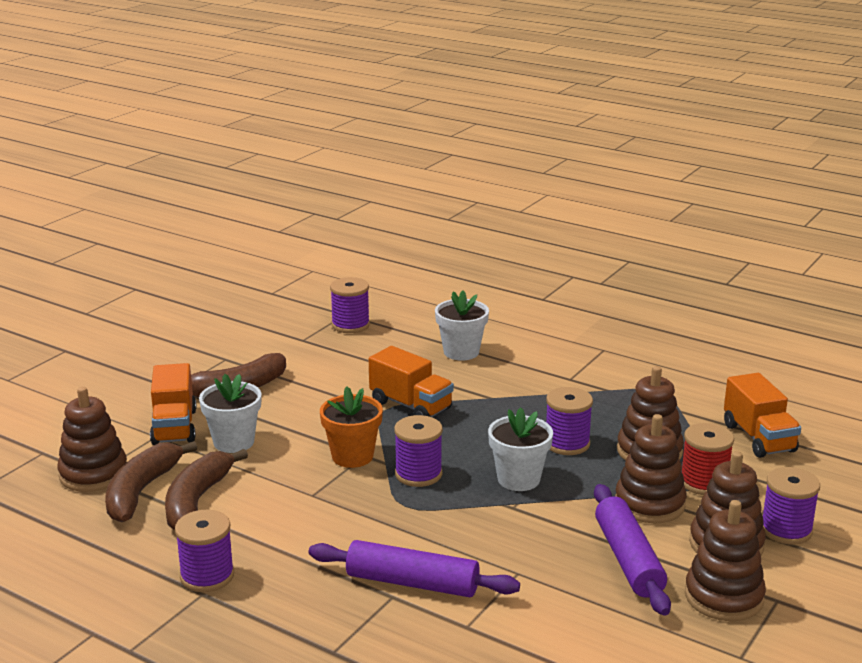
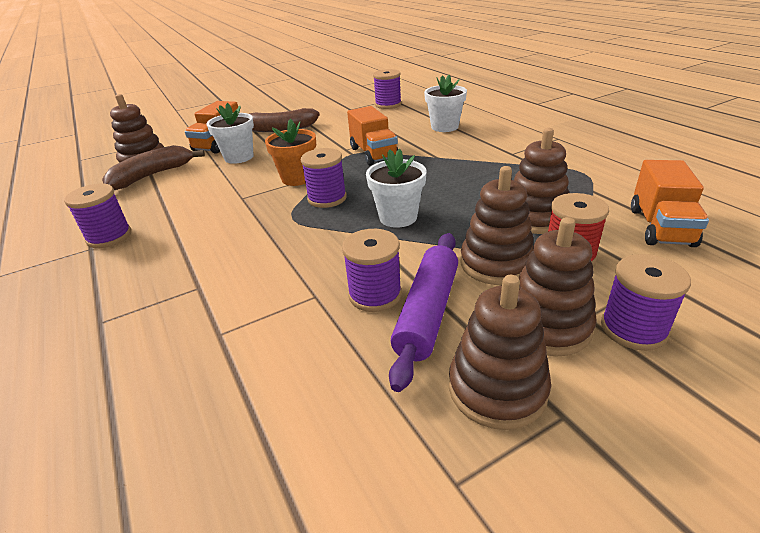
camera: 30 degrees right, 10 degrees up
(197, 501) = (171, 187): brown banana -> none
(412, 583) = (225, 280): purple rolling pin -> none
(567, 443) = (465, 198): purple spool -> purple spool (375, 294)

